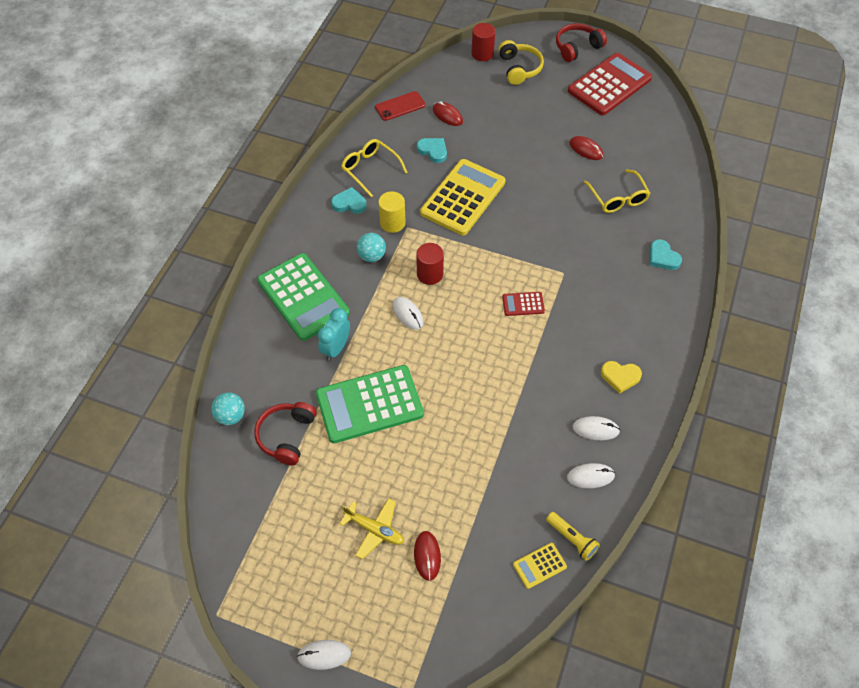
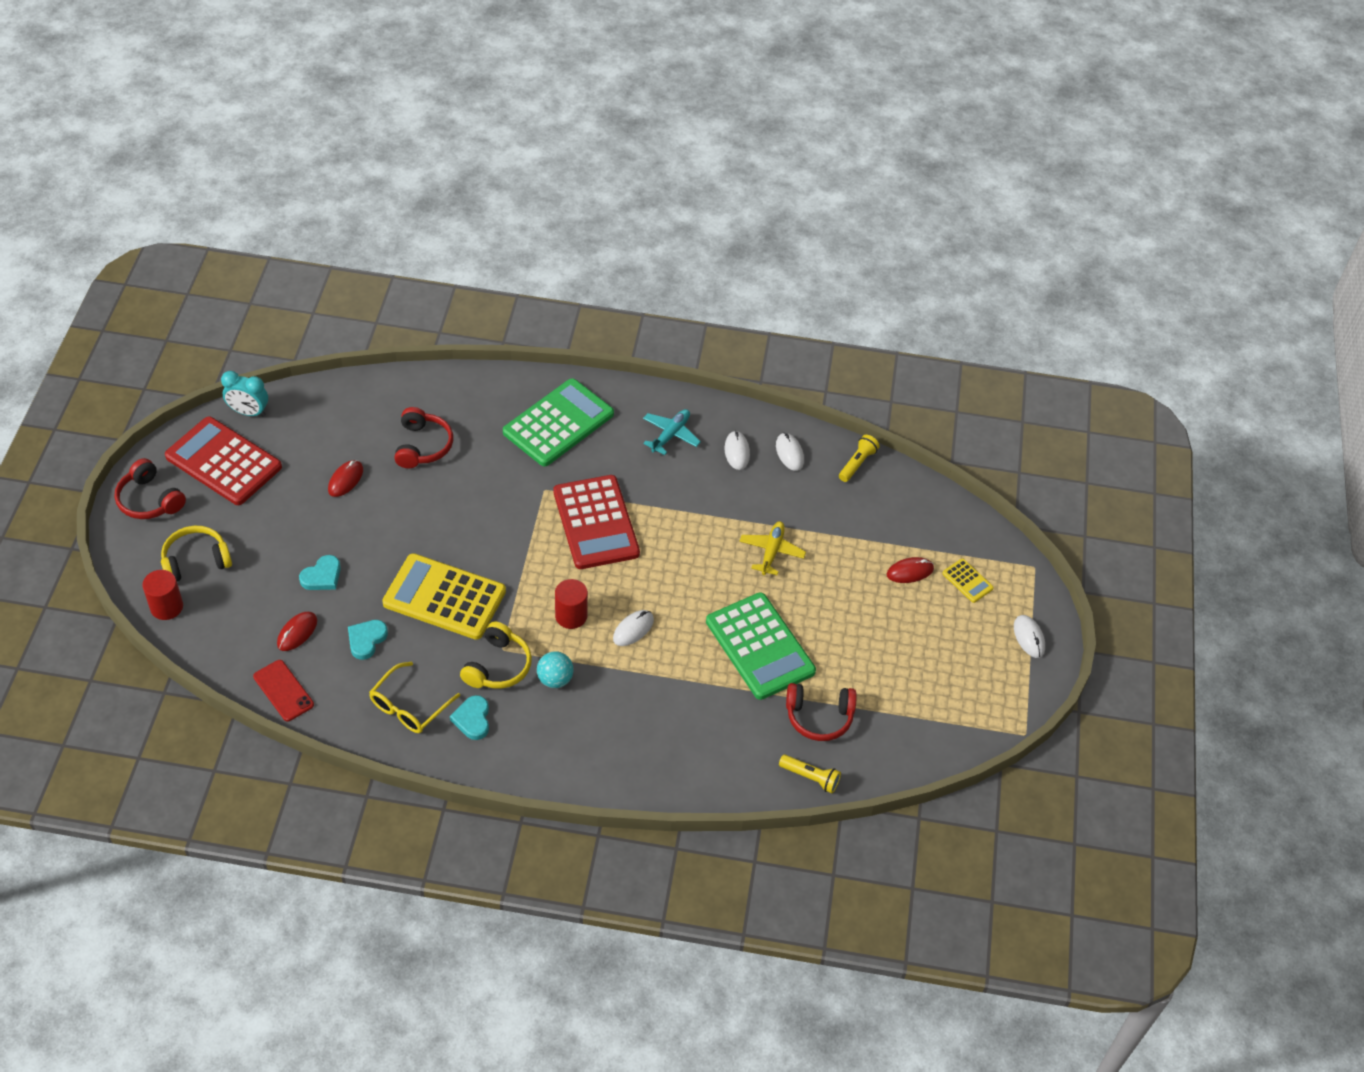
camera: 105 degrees left, 5 degrees down
(231, 416) = (810, 777): turquoise ball -> yellow flashlight
(303, 297) = (631, 740): green calculator -> green calculator (558, 423)
(336, 348) = (696, 692): turquoise clock -> turquoise clock (249, 412)
(375, 530) = (898, 618): yellow plane -> yellow plane (771, 551)
(392, 223) = (498, 666): yellow cylinder -> yellow headphones
(523, 304) = (596, 523): red calculator -> red calculator, size x2.28
(539, 565) = (890, 485): yellow calculator -> yellow calculator (967, 581)
(618, 198) = (422, 446): yellow glasses -> red headphones
(620, 377) = (670, 435): yellow heart -> turquoise plane
(663, 257) = (505, 404): turquoise heart -> turquoise heart (322, 576)

